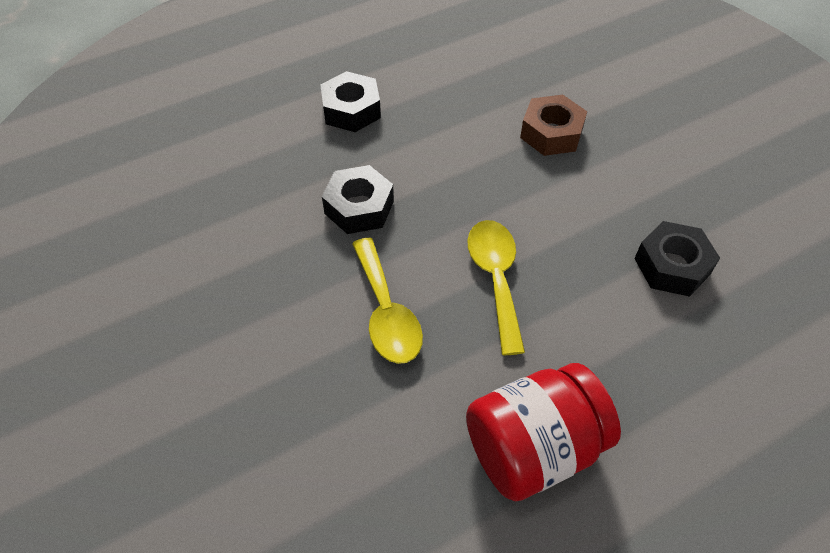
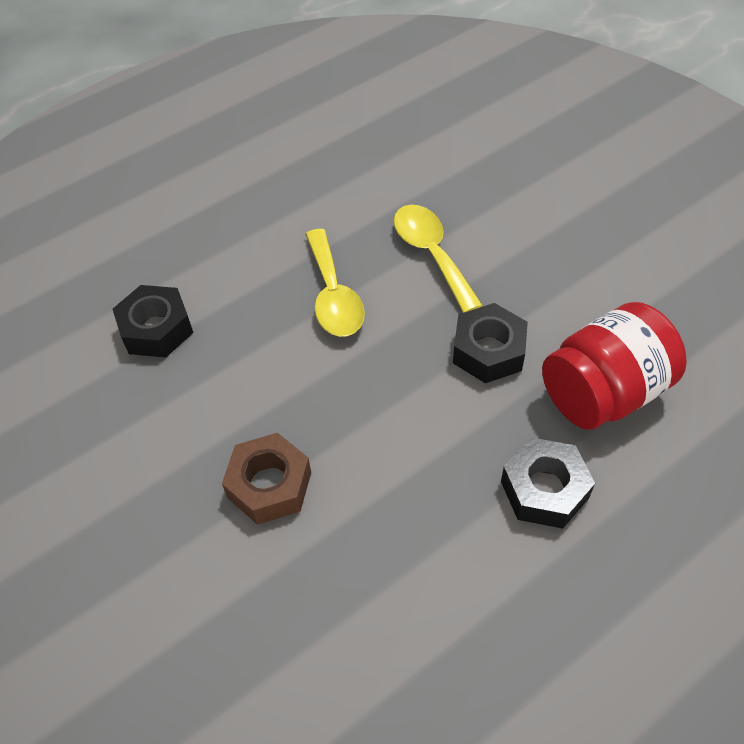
camera: 175 degrees right, 0 degrees up
(533, 448) = (299, 179): red jar -> red jar (604, 392)

